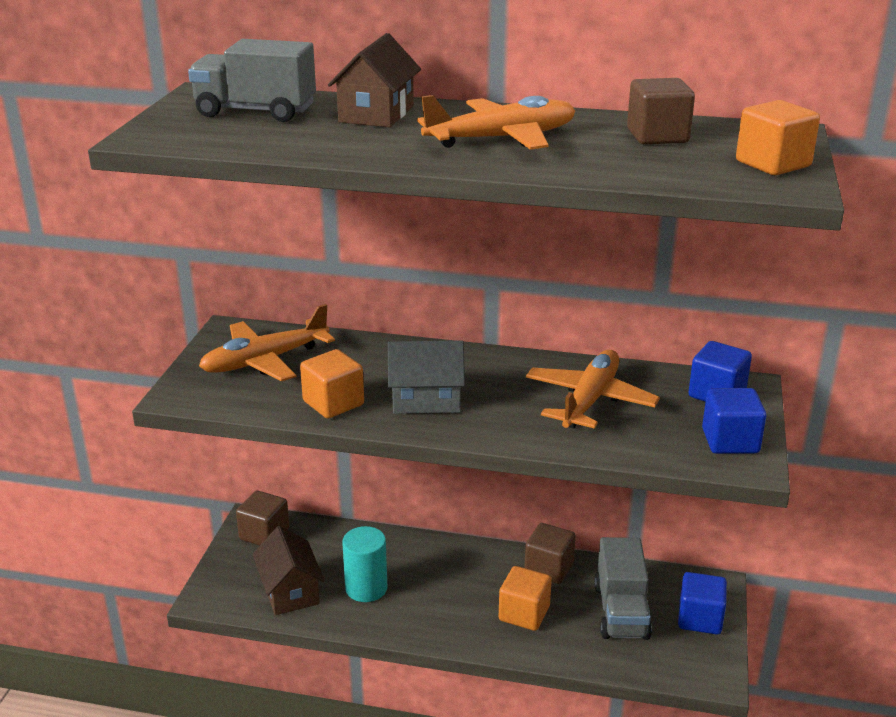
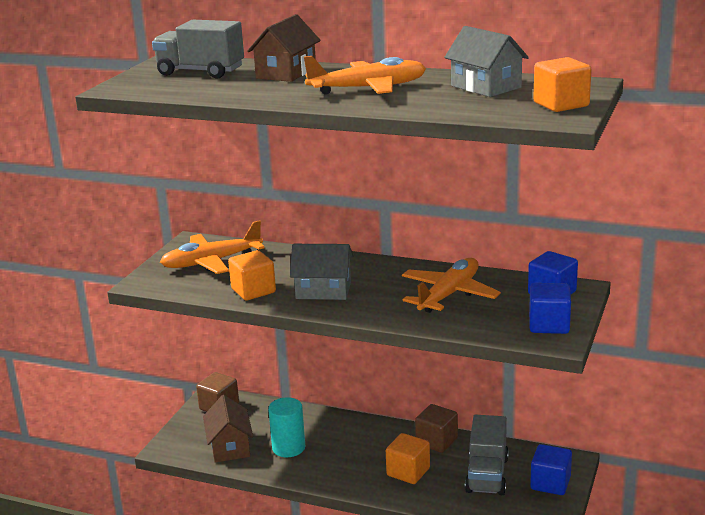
camera: 10 degrees right, 5 degrees down
(657, 136) = (485, 87): brown cube -> grey house

